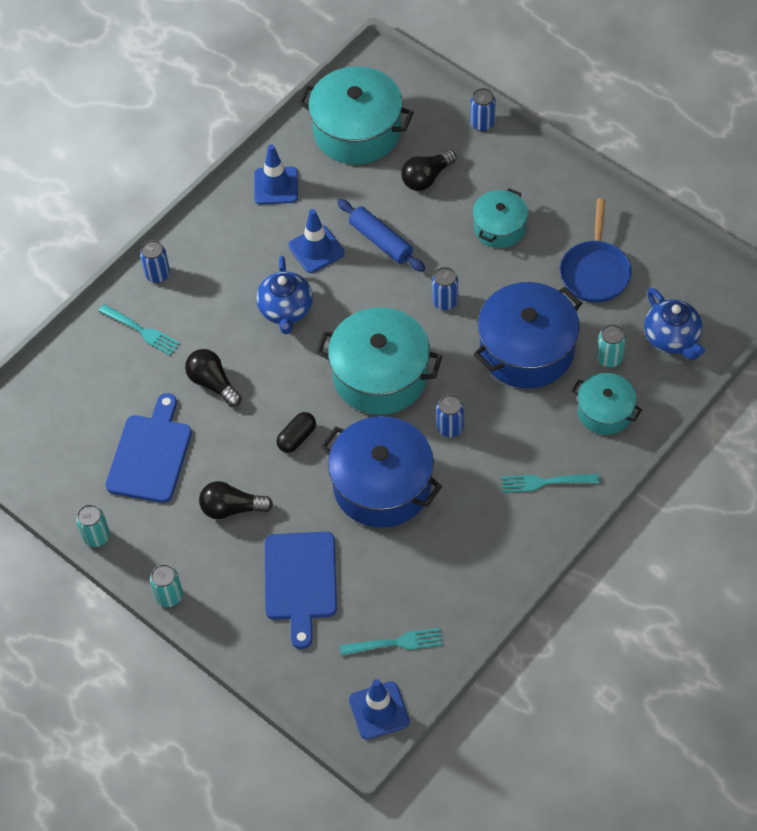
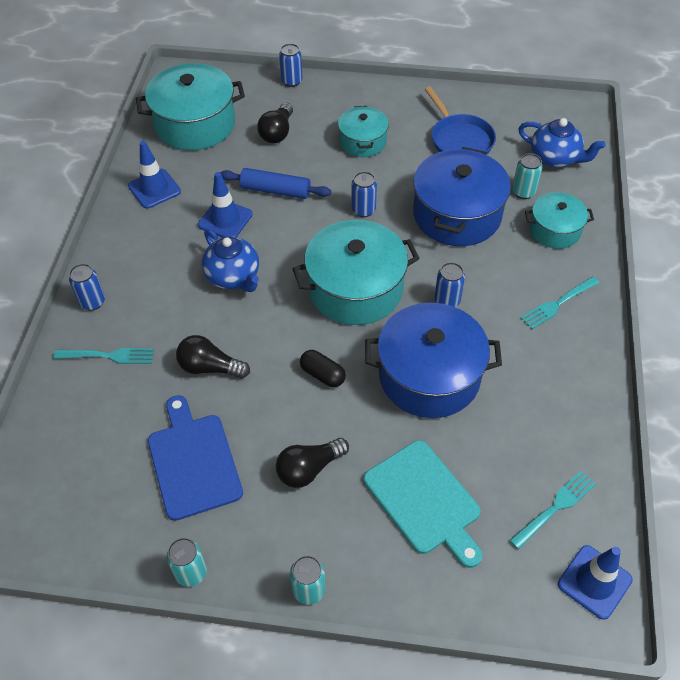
camera: 35 degrees left, 5 degrees down
(297, 437) = (322, 375): black capsule -> black capsule turned 60 degrees counterclockwise
(300, 581) = (425, 500): blue cutting board -> turquoise cutting board

